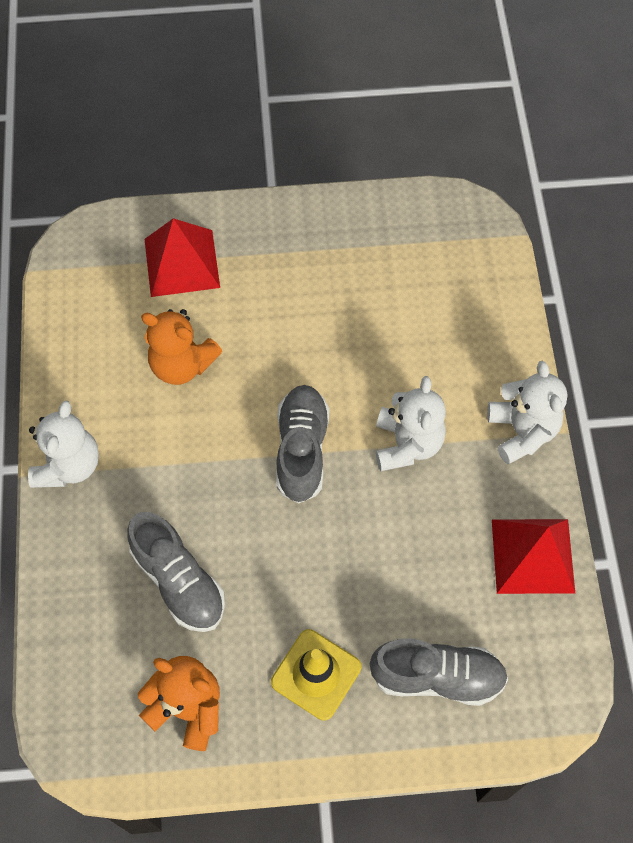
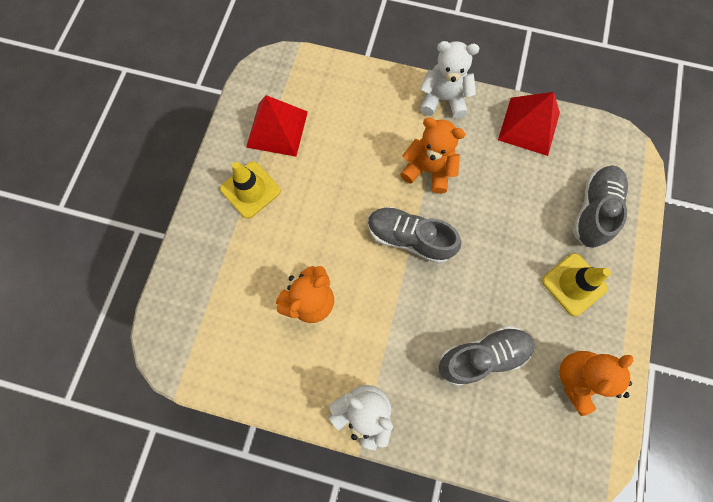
camera: 70 degrees left, 10 degrees up
(181, 263) = (222, 273): red pyramid -> red pyramid (277, 129)
(294, 254) = (250, 190): none -> yellow traffic cone
(407, 444) = (428, 170): white teddy bear -> orange teddy bear

